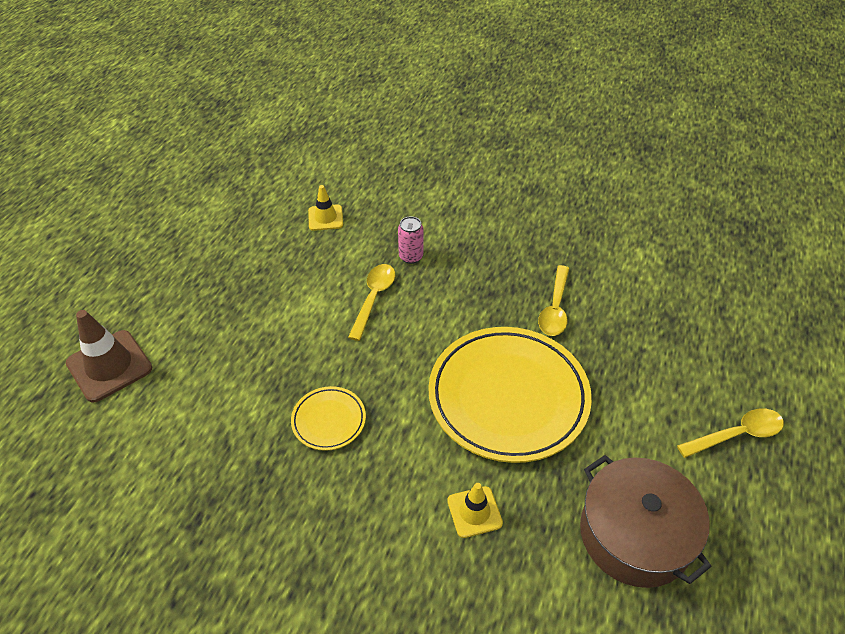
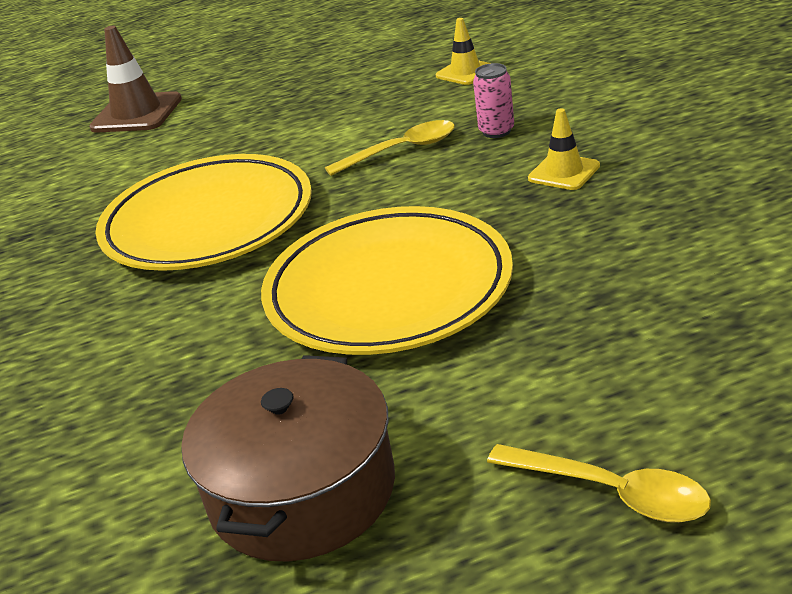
camera: 55 degrees right, 15 degrees down
(329, 420) = (208, 222): yellow plate -> yellow plate, size x2.21
(474, 512) = (195, 360): yellow traffic cone -> yellow traffic cone (564, 172)
(555, 308) = (584, 240): yellow spoon -> none

